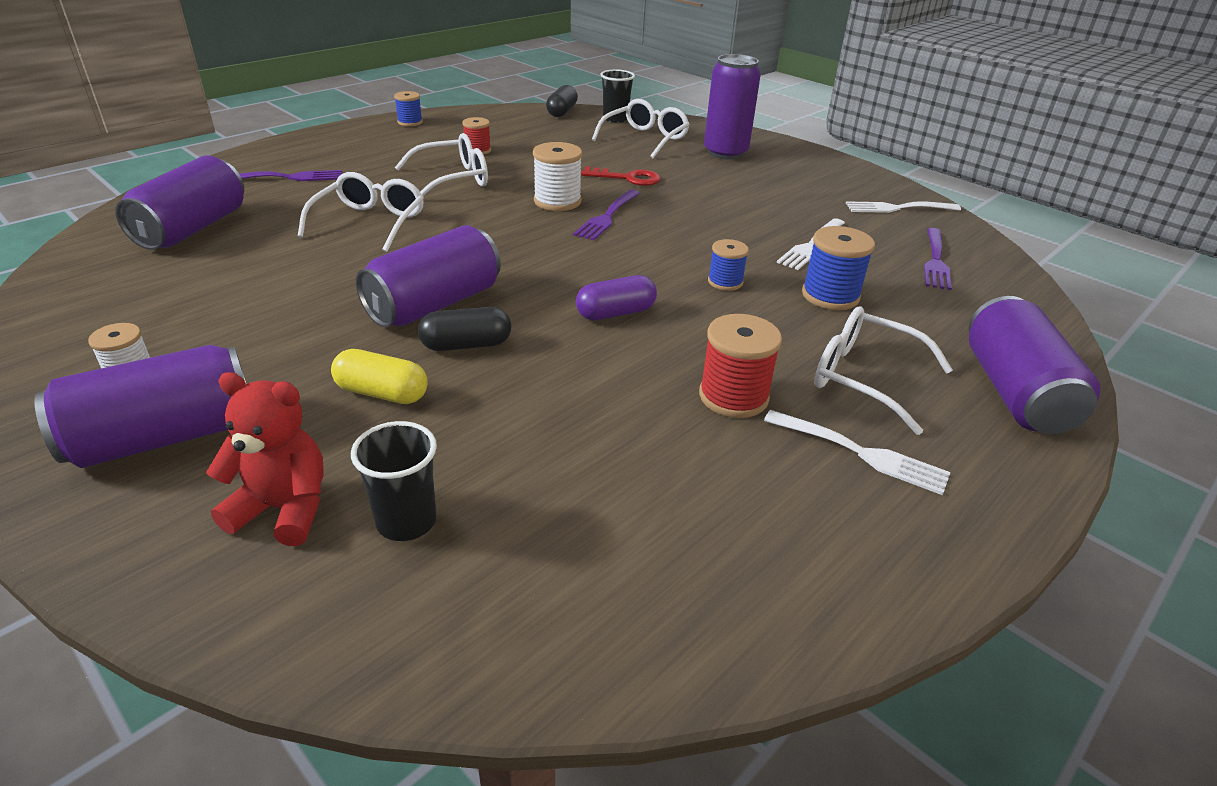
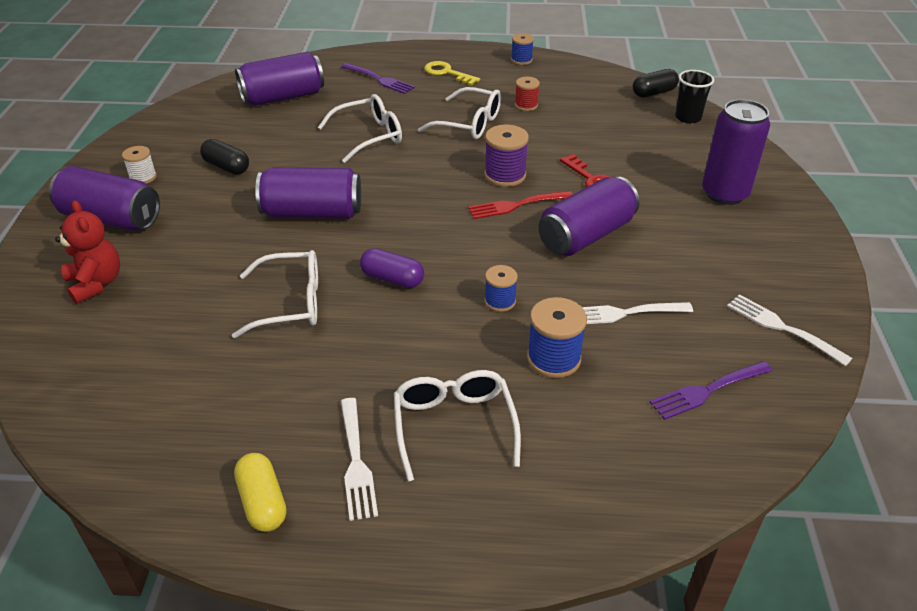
camera: 50 degrees right, 5 degrees up
(355, 151) = (447, 73): none -> yellow key
(382, 393) = (209, 251): yellow capsule -> yellow capsule (262, 502)
(406, 521) = (121, 323): black cup -> none
(466, 345) = (286, 248): black capsule -> black capsule (226, 167)
(557, 201) = (505, 175): white spool -> purple spool
(607, 217) = (516, 205): purple fork -> red fork
(645, 139) = (676, 149): white glasses -> white glasses (291, 303)
(733, 396) = (356, 376): red spool -> none
(1014, 392) = (536, 516): purple can -> purple can (586, 235)

